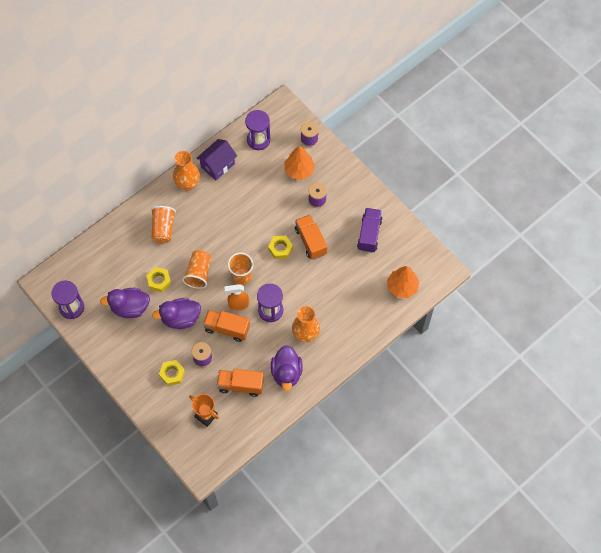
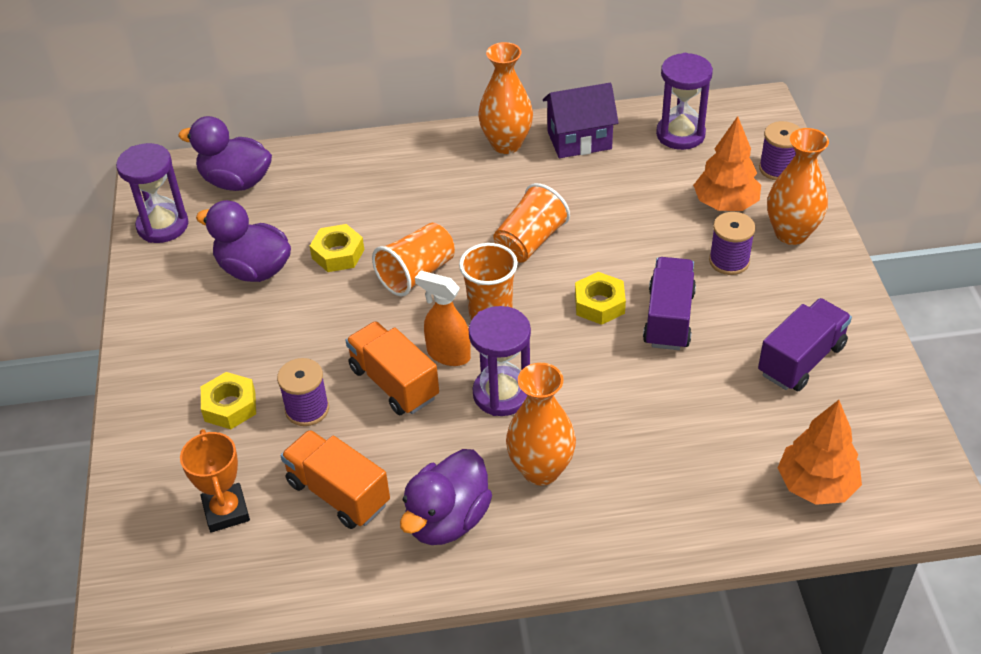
camera: 35 degrees right, 20 degrees down
(163, 228) = (412, 186): orange cup -> orange cup (530, 241)
(180, 318) = (324, 326): purple duck -> purple duck (236, 181)
(310, 241) = (669, 318): orange truck -> purple truck
(333, 173) = (791, 233): none -> orange vase

